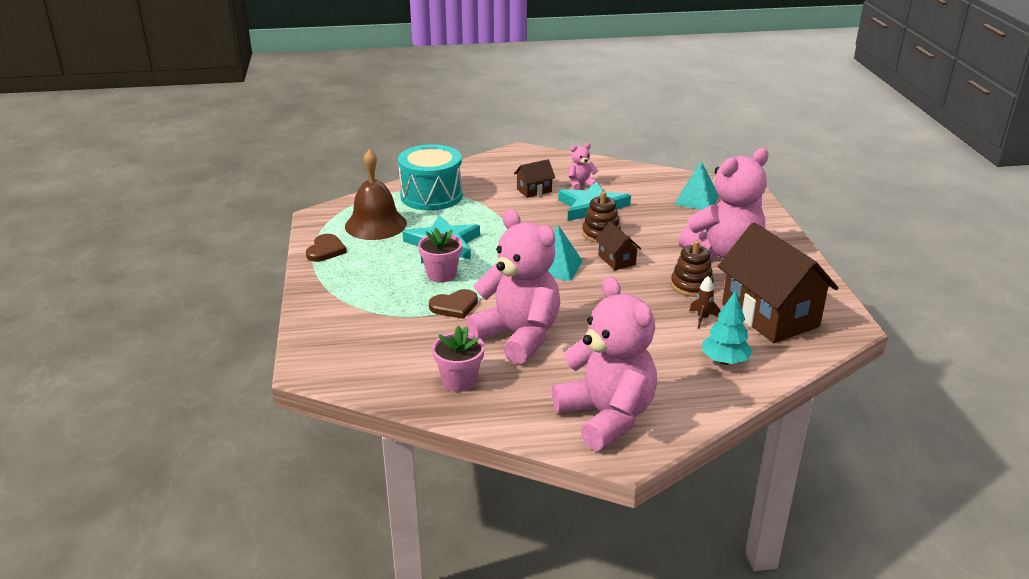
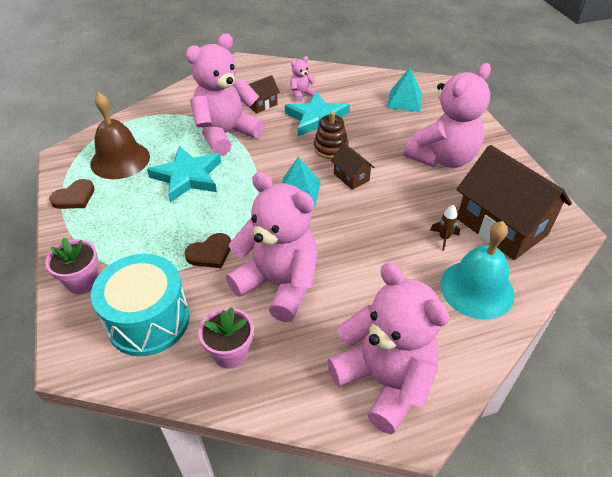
camera: 10 degrees left, 15 degrees up
(326, 250) = (74, 197): brown heart -> brown heart turned 45 degrees clockwise
(431, 196) = (169, 120): turquoise drum -> turquoise drum (148, 320)
(441, 274) = (192, 214): pink flower pot -> pink flower pot (82, 282)
(490, 212) = (226, 134): none -> pink teddy bear
(691, 286) = (424, 200): brown stacking toy -> none
(724, 361) = (477, 289): turquoise tree -> turquoise bell

